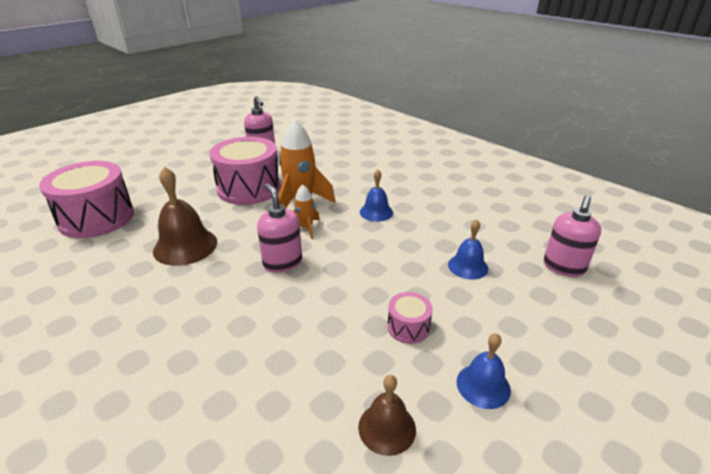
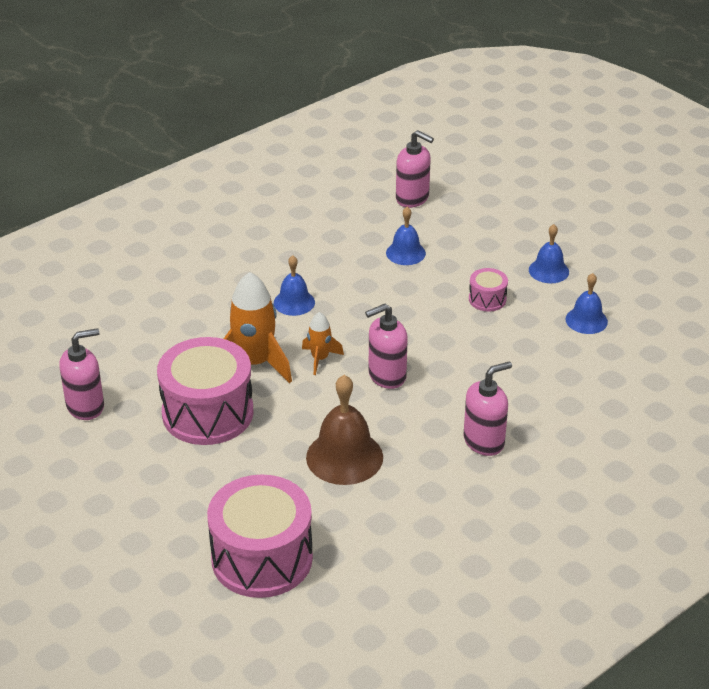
camera: 85 degrees left, 5 degrees up
(178, 328) = (484, 441): none -> pink soap dispenser
(387, 428) = (586, 320): brown bell -> blue bell

